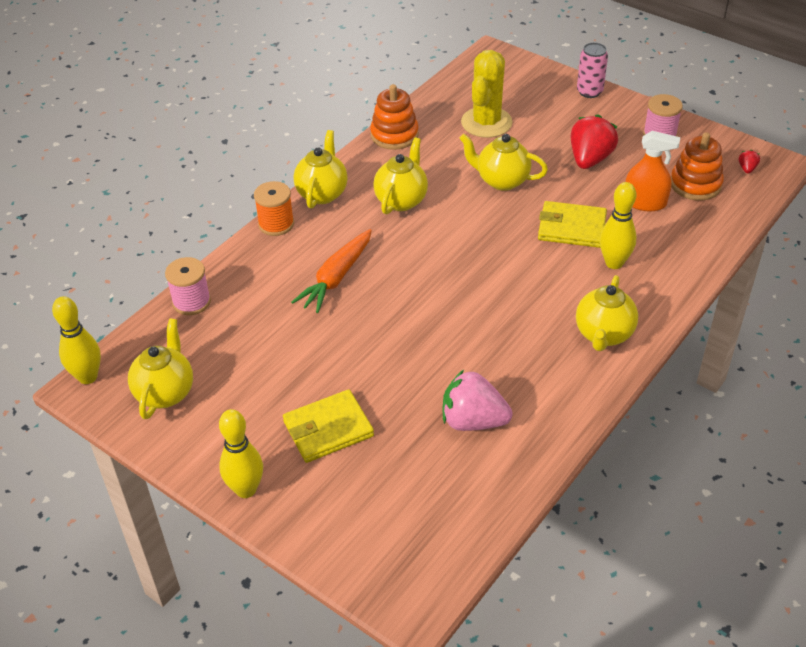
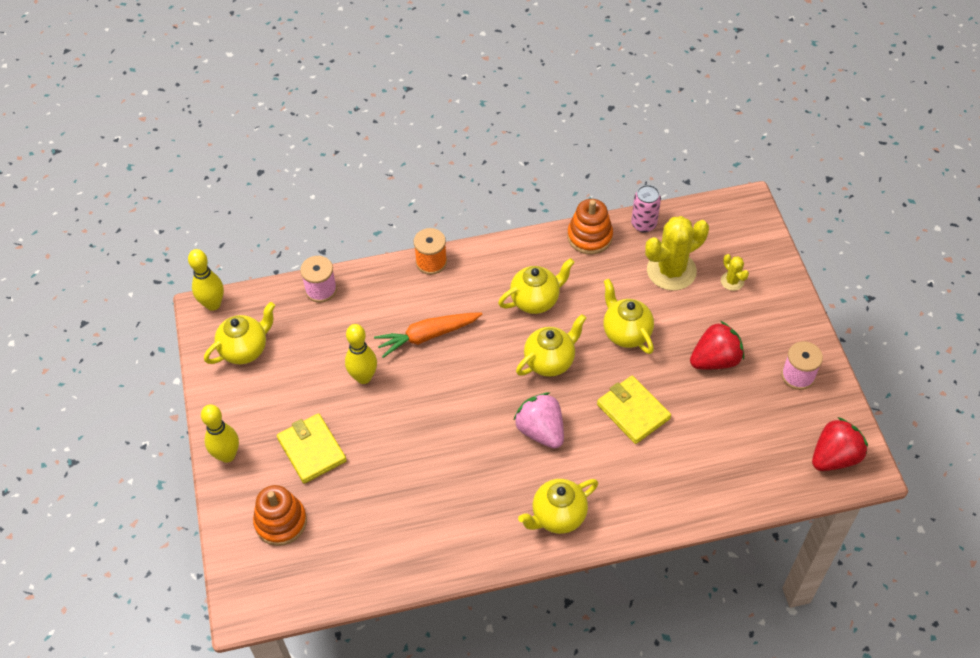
camera: 40 degrees right, 10 degrees up
(322, 193) = (487, 256): yellow teapot -> yellow teapot (550, 361)
(328, 429) = (311, 450): yellow wallet -> yellow wallet turned 45 degrees clockwise
(473, 421) = (403, 513): pink strawberry -> pink strawberry (541, 430)
(540, 105) = (732, 281): none -> yellow cactus
(589, 92) = (787, 295): pink can -> pink can (643, 224)
(614, 263) = (631, 464): yellow bowling pin -> yellow bowling pin (363, 377)
(644, 203) = (713, 429): orange spray bottle -> none
(695, 184) = (774, 441): orange stacking toy -> orange stacking toy (281, 522)
(747, 169) = (834, 457): red strawberry -> red strawberry, size x2.32

